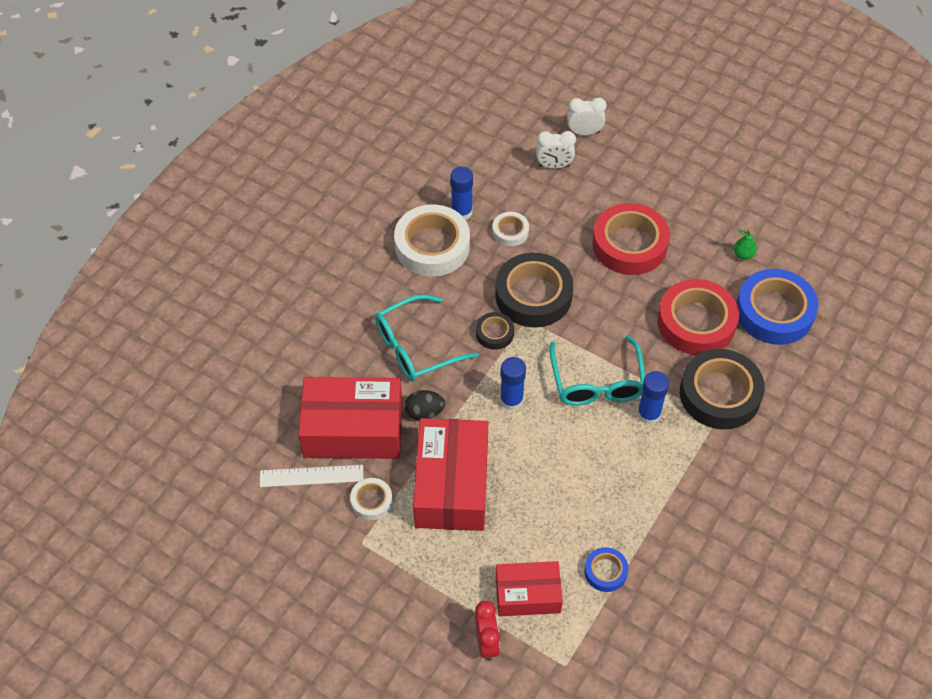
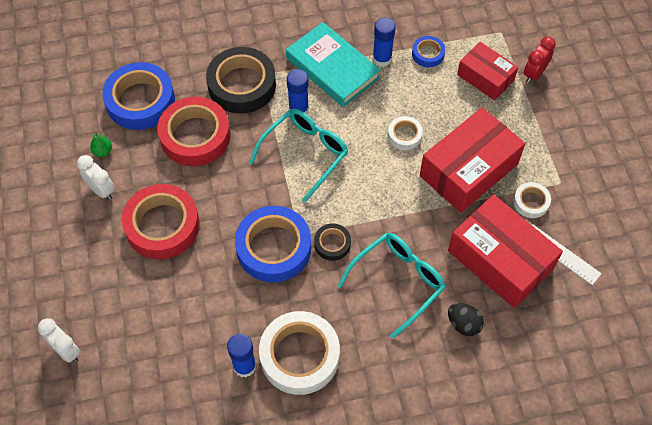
camera: 135 degrees left, 5 degrees up
(416, 347) = (398, 282): turquoise glasses -> turquoise glasses turned 60 degrees counterclockwise
(424, 412) = (439, 230): black egg -> black egg (463, 324)
(510, 232) = (229, 314): white tape -> white tape (404, 135)
(511, 400) = (373, 189): blue glue stick -> blue glue stick (382, 59)
(533, 295) = (273, 248): black tape -> blue tape
(554, 166) = (127, 342): white clock -> white clock (101, 190)
(669, 478) = (332, 68): none -> turquoise book

